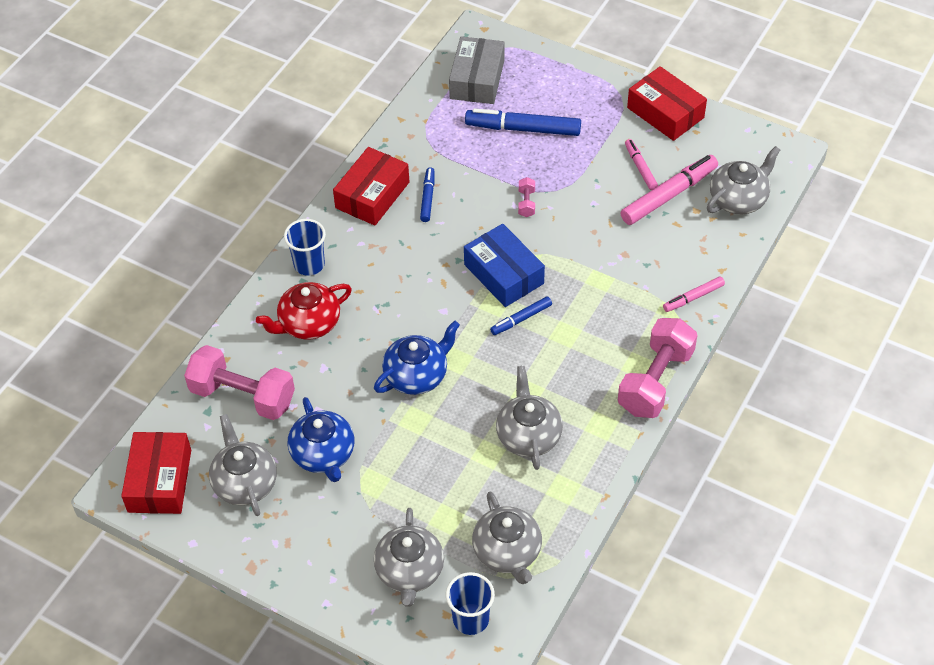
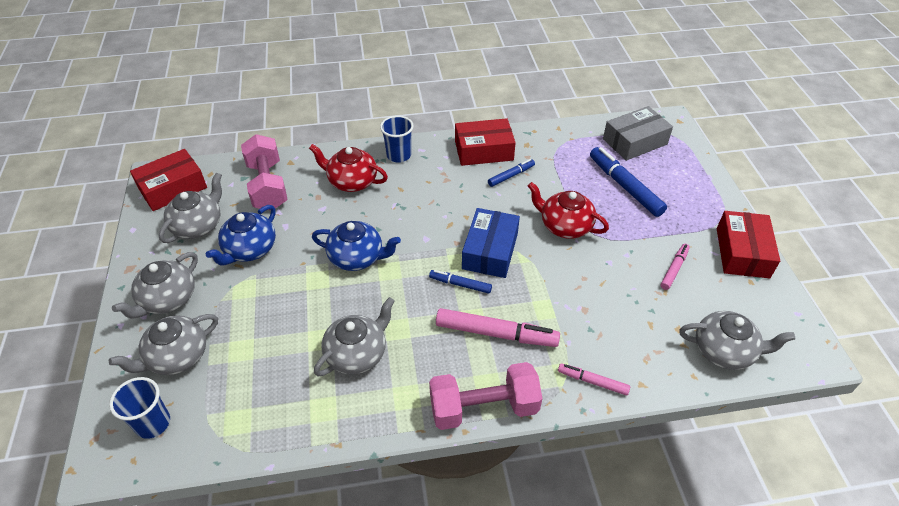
camera: 50 degrees right, 5 degrees down
(507, 552) = (234, 408): grey teapot -> grey teapot (168, 299)
(526, 203) = (565, 226): pink dumbbell -> red teapot
(669, 195) = (670, 302): pink marker -> pink marker (496, 333)

